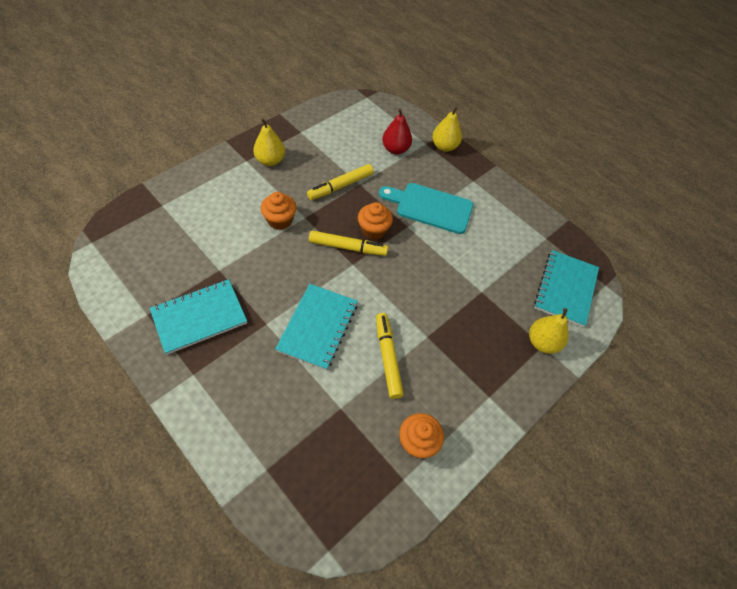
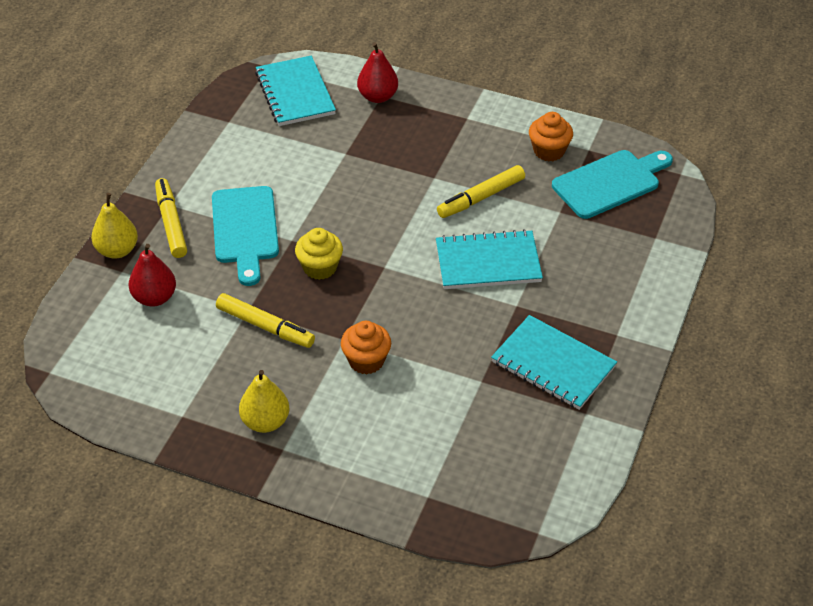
camera: 110 degrees left, 10 degrees down
(348, 247) = (363, 280): yellow marker -> yellow marker (171, 223)
(352, 472) = (610, 182): none -> turquoise cutting board
(373, 230) = (320, 267): orange cupcake -> yellow cupcake
(542, 342) = (377, 96): yellow pear -> red pear
(565, 289) = (295, 93): turquoise notebook -> turquoise notebook turned 75 degrees clockwise

